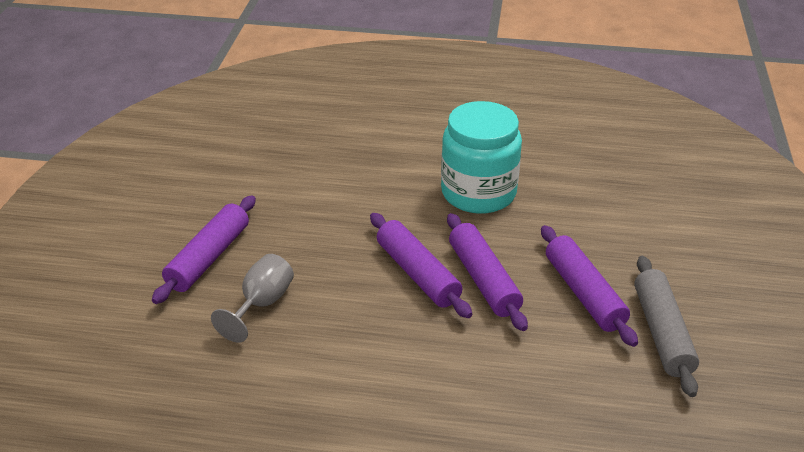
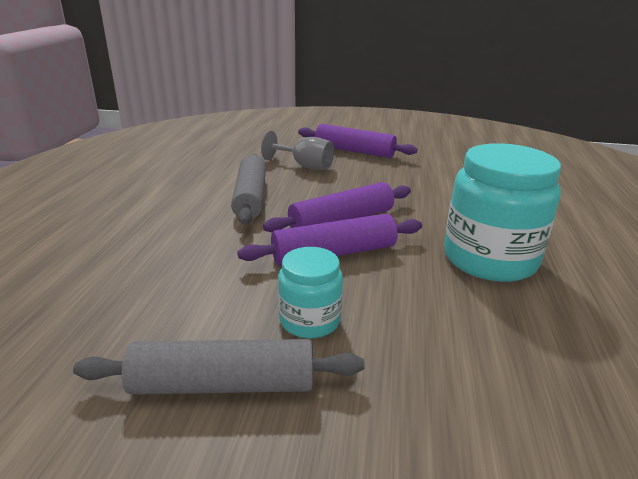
camera: 90 degrees right, 10 degrees down
(363, 348) = (250, 197): none -> grey rolling pin
(584, 293) = (310, 320): purple rolling pin -> turquoise jar

